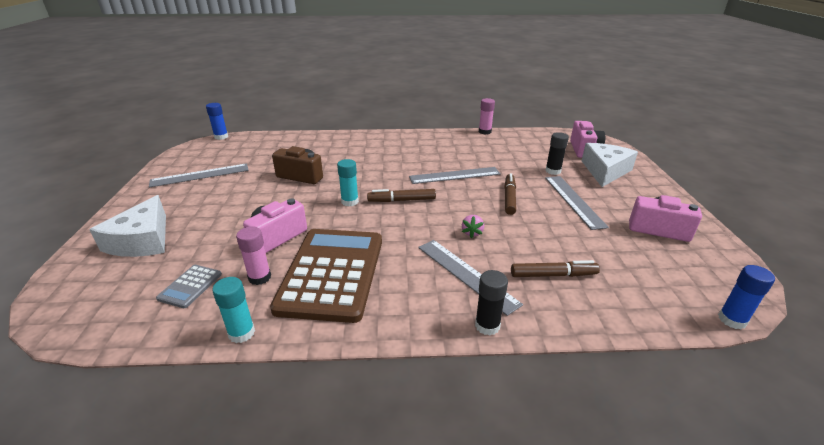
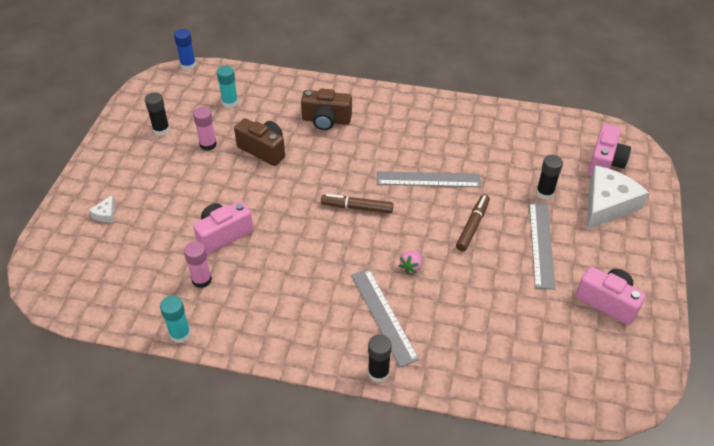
camera: 15 degrees right, 15 degrees up
(142, 240) = (105, 214): white cheese -> white cheese, size x0.42
(190, 286) = (144, 277): grey calculator -> none
(200, 175) = (161, 130): grey ruler -> black glue stick
(332, 273) = (264, 289): brown calculator -> none
(350, 202) = (303, 199): turquoise glue stick -> turquoise glue stick (230, 102)
(352, 153) = (326, 120): none -> brown camera
(485, 132) = (498, 106): pink glue stick -> pink glue stick (208, 144)
(553, 275) = (464, 334): brown marker -> none
(732, 320) = (599, 417): blue glue stick -> none

